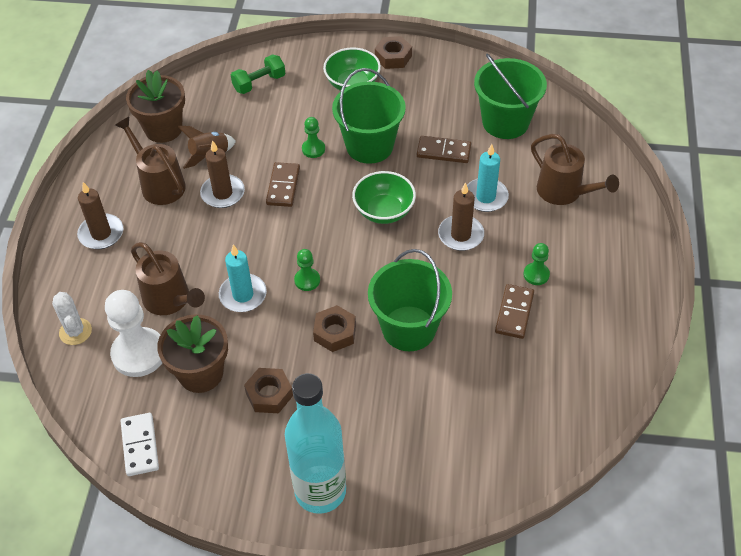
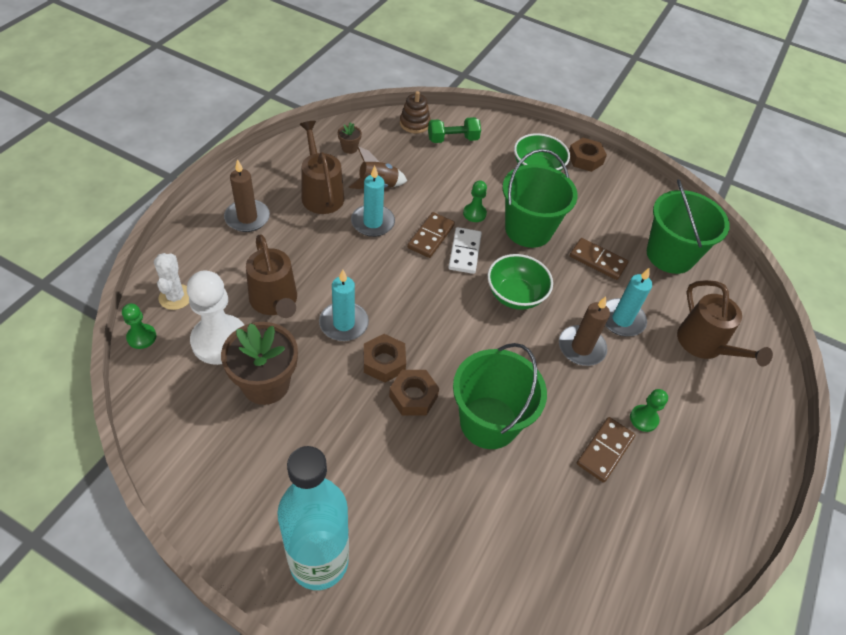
camera: 15 degrees right, 0 degrees up
(140, 445) = (171, 433): white domino -> white domino (464, 252)
(163, 129) = (349, 148): brown flower pot -> brown flower pot, size x0.44
(214, 80) = (414, 123): none -> brown stacking toy
(223, 193) = (372, 222): brown candle -> turquoise candle
(269, 394) = (319, 433): brown nut -> brown nut (384, 362)
(307, 280) = (411, 333): green pawn -> green pawn (141, 337)

